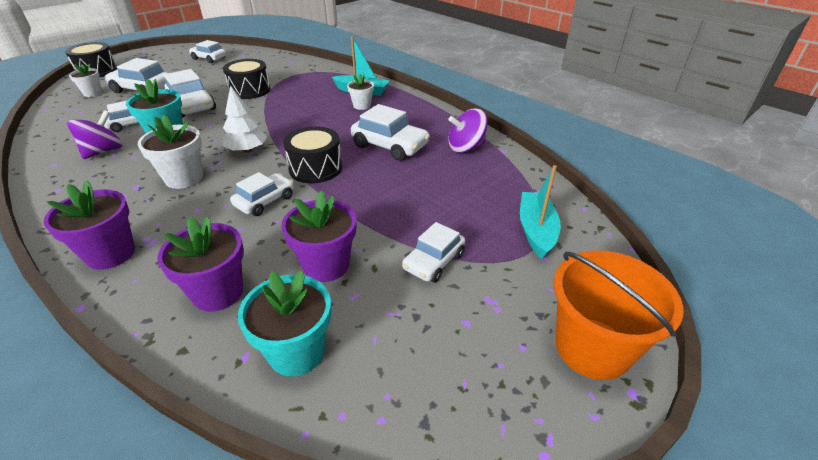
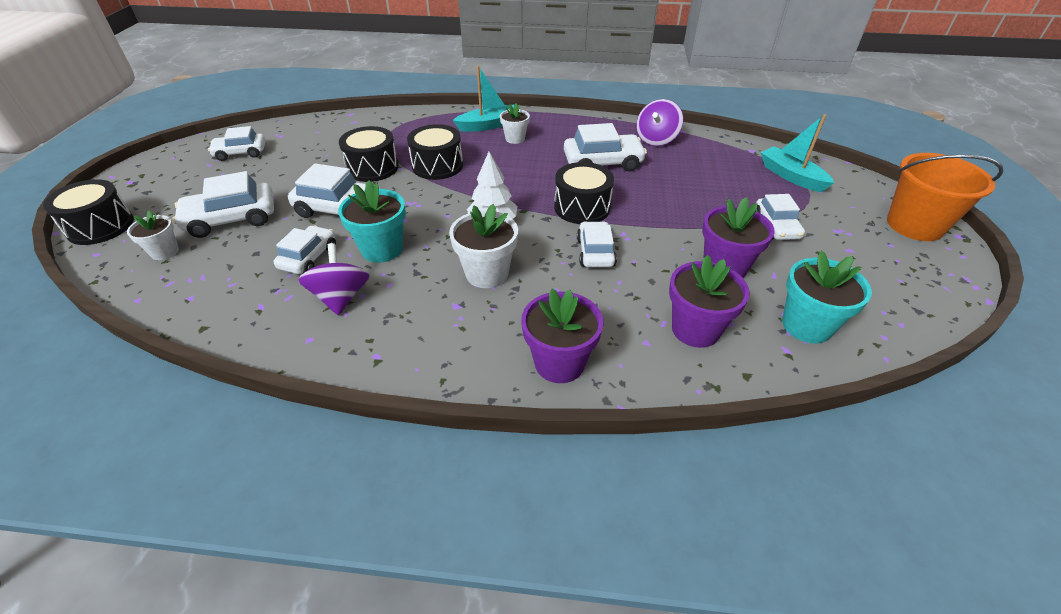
camera: 40 degrees left, 5 degrees up
(284, 103) = (437, 166): none -> black drum

